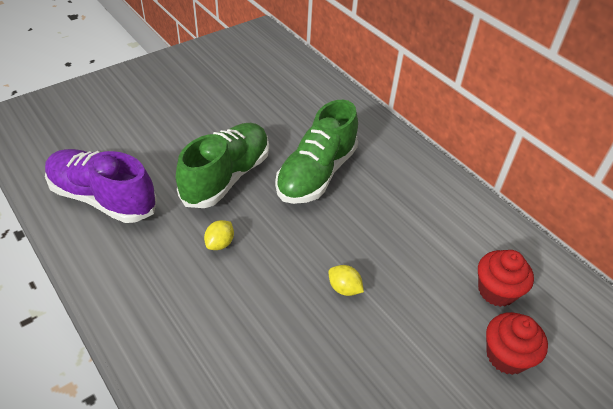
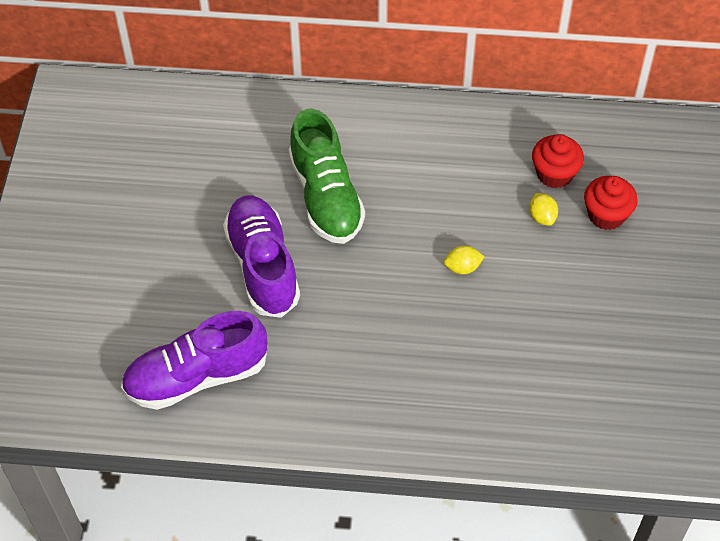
camera: 45 degrees left, 10 degrees up
(220, 243) = (338, 320): yellow lemon -> yellow lemon (542, 217)
(226, 177) = (263, 265): green shoe -> purple shoe

